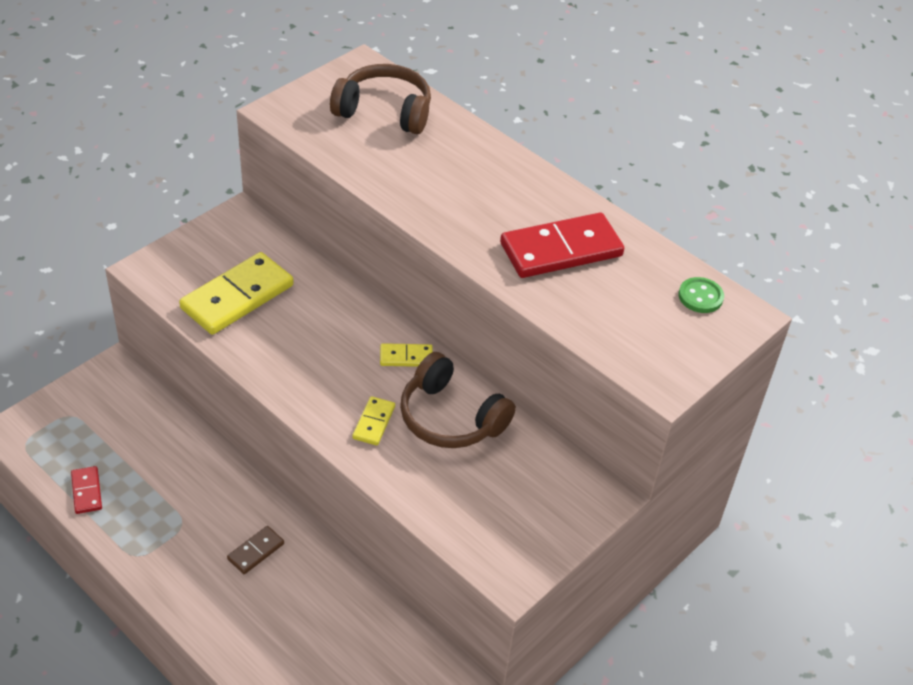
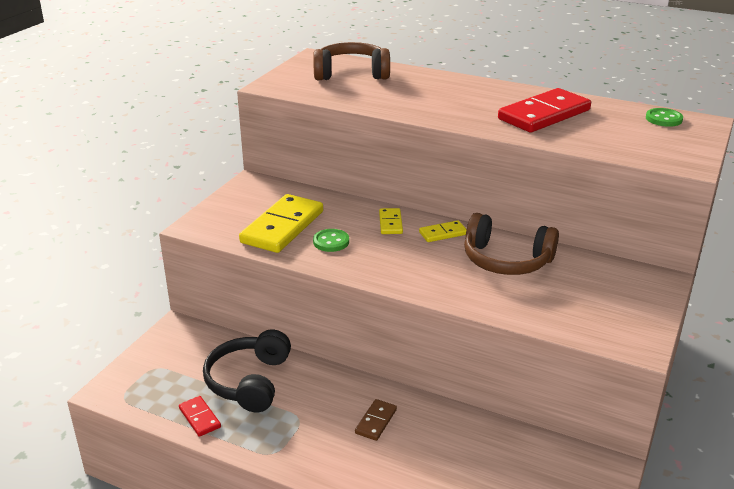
camera: 15 degrees left, 15 degrees down
(155, 462) = (249, 381): none -> black headphones
(277, 334) = (331, 242): none -> green button
(373, 422) = (449, 276): yellow domino -> yellow domino (390, 223)

